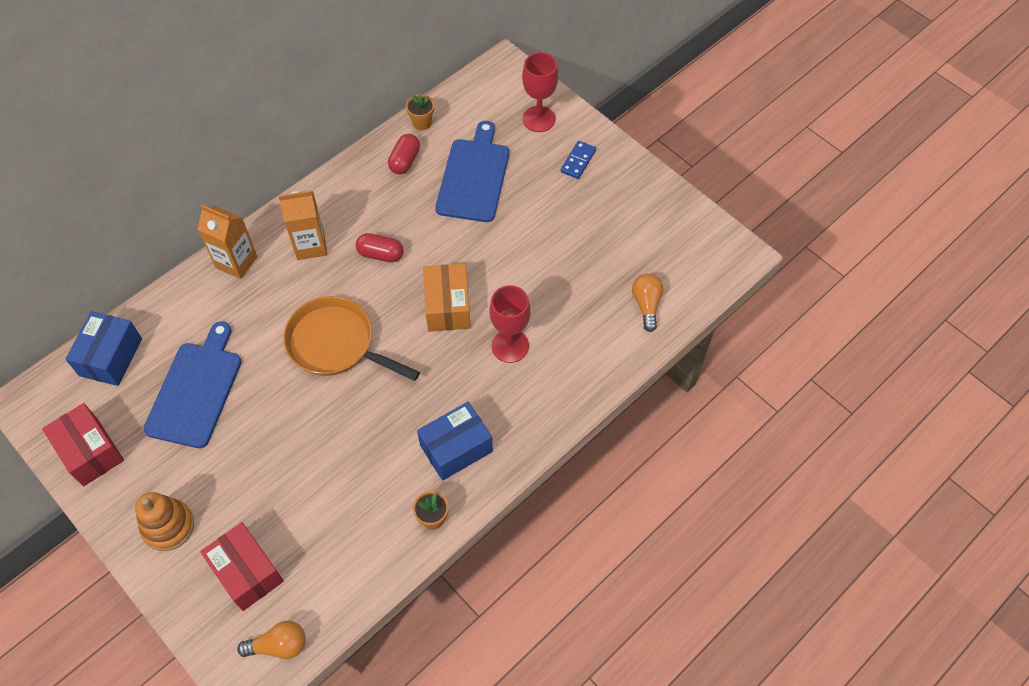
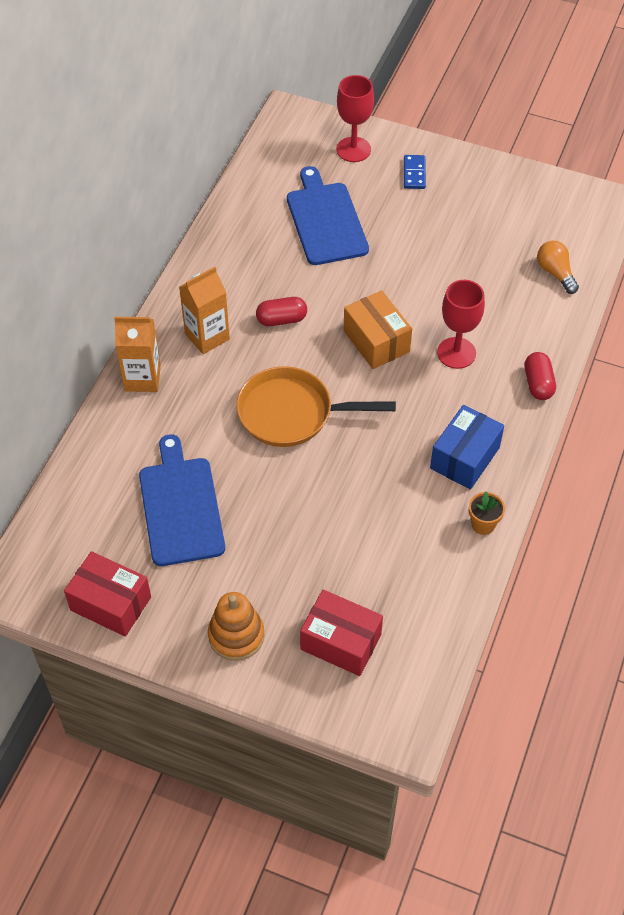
camera: 25 degrees left, 5 degrees down
(110, 357) = (71, 511): blue box -> none
(279, 645) = (413, 690): orange light bulb -> none
(404, 161) = (249, 229): red capsule -> red capsule (538, 384)
(422, 123) = (243, 190): orange flower pot -> none

